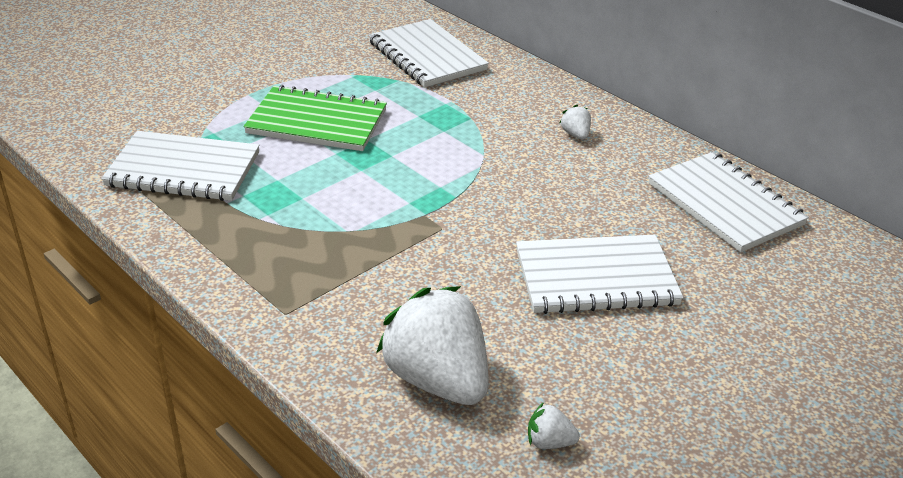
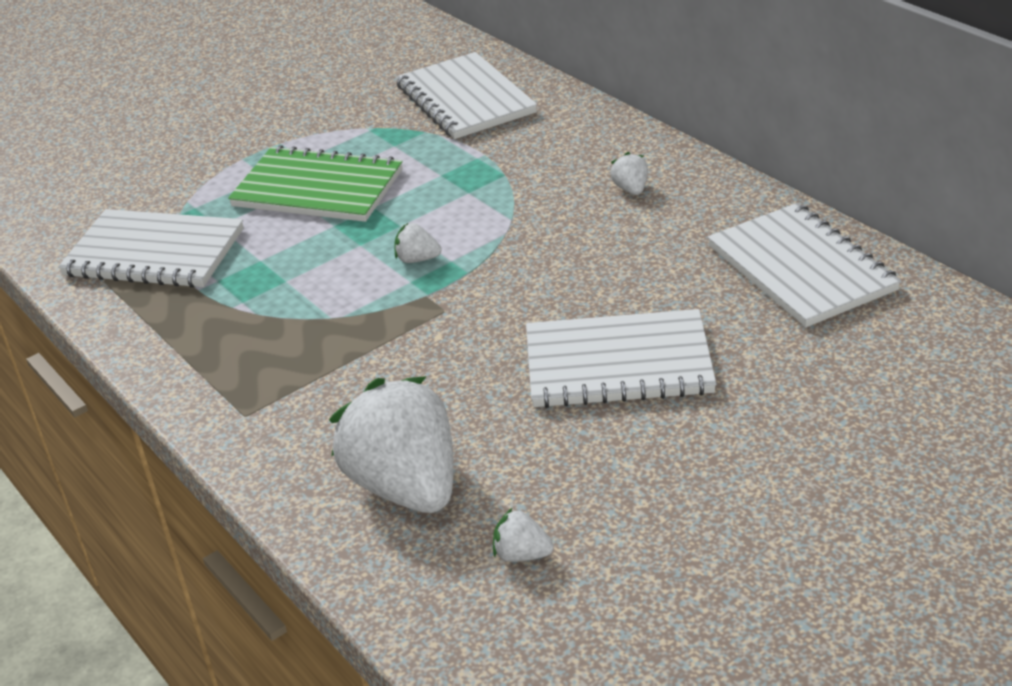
camera: 10 degrees right, 0 degrees up
(411, 184) = (417, 259): none -> white strawberry

